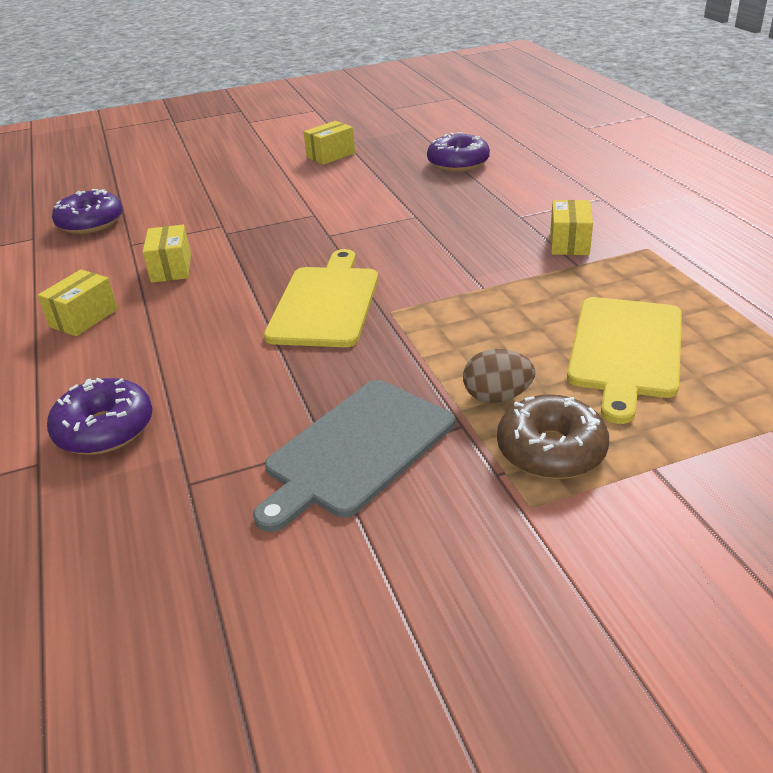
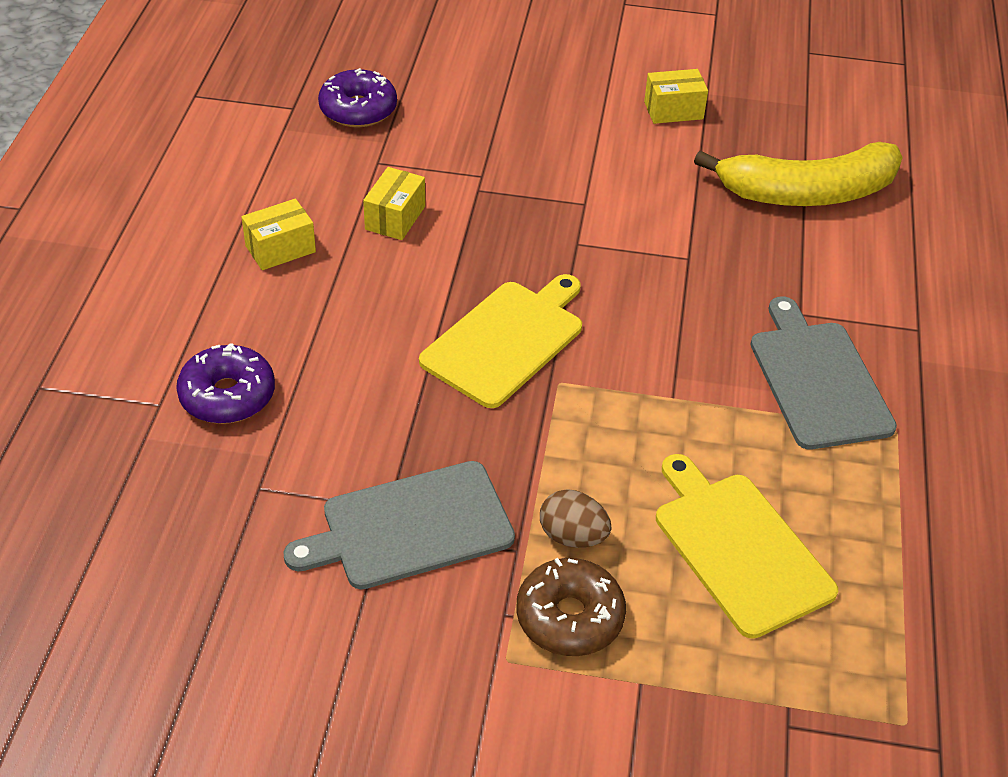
camera: 25 degrees right, 10 degrees up
(458, 163) = (806, 192): purple donut -> yellow banana
(569, 243) = (818, 380): yellow box -> grey cutting board
(625, 350) = (739, 548): yellow cutting board -> yellow cutting board turned 105 degrees clockwise

